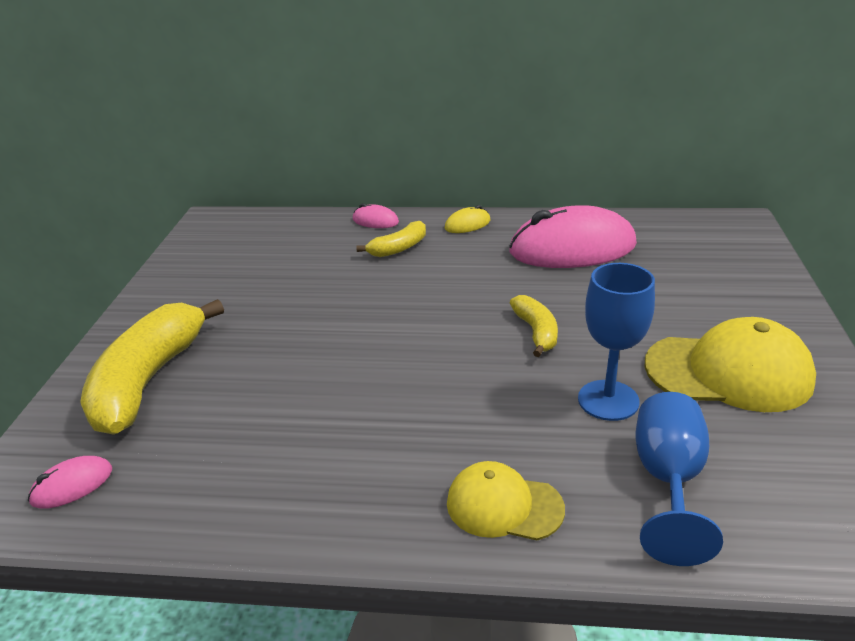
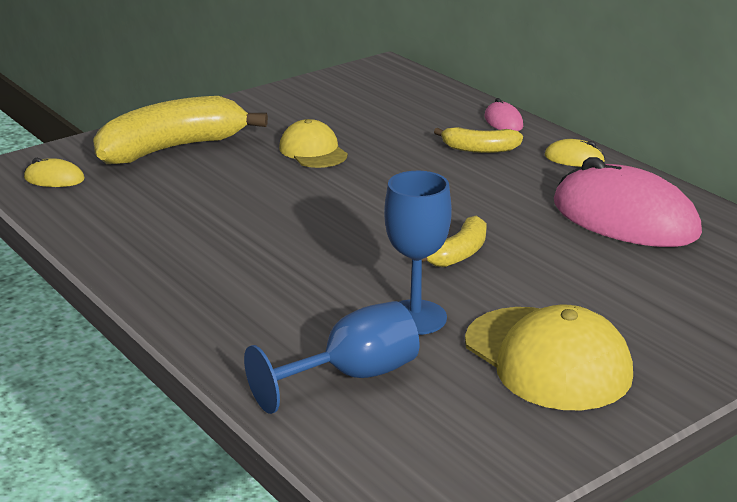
camera: 45 degrees right, 5 degrees down
(72, 485) = (54, 179): pink mouse -> yellow mouse
(504, 506) = (231, 321): yellow cap -> yellow cap (313, 151)

